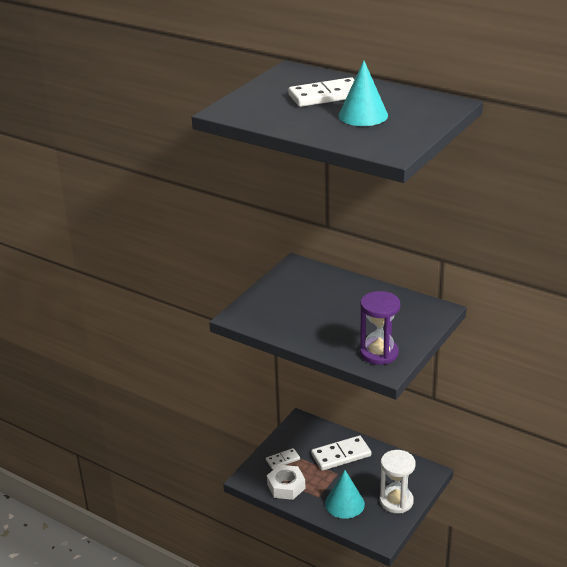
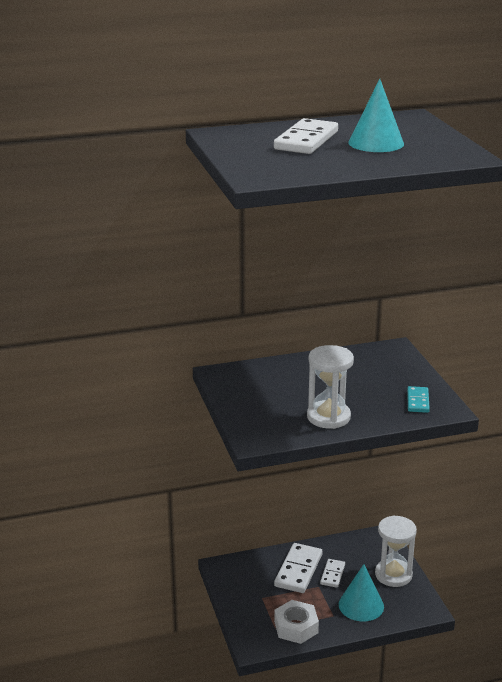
camera: 50 degrees left, 5 degrees down
(283, 460) = (258, 608): white domino -> white domino (332, 574)
(304, 329) = (328, 417): none -> white hourglass
(379, 353) = (418, 401): purple hourglass -> turquoise domino

